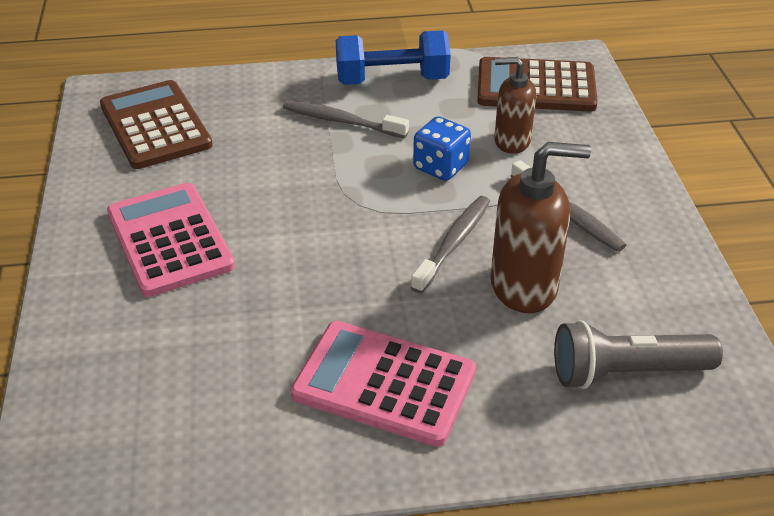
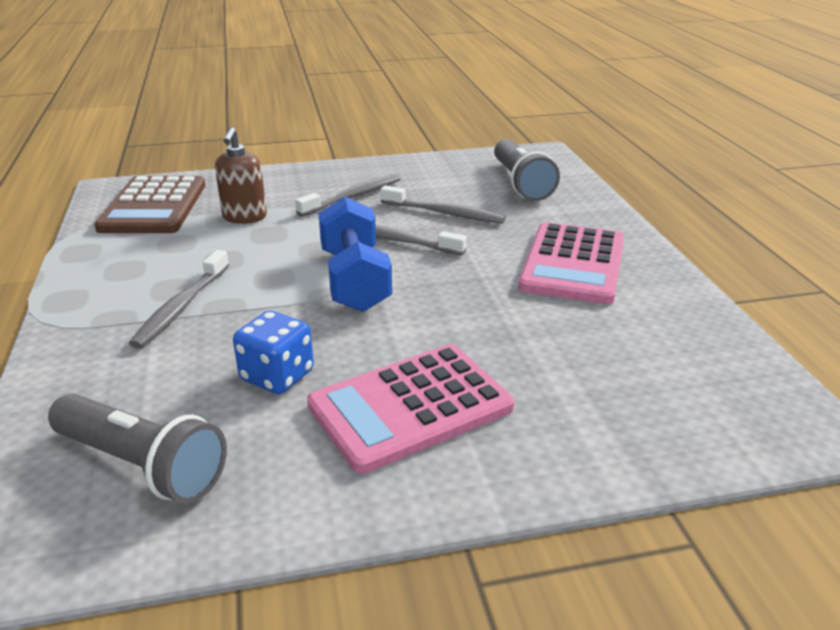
camera: 95 degrees left, 10 degrees down
(155, 125) = (142, 465): brown calculator -> grey flashlight
(392, 80) = (104, 280): blue dumbbell -> blue dumbbell (354, 280)
(441, 167) = (280, 248): blue dice -> blue dice (277, 376)
(524, 286) = (444, 213): brown soap dispenser -> grey toothbrush

